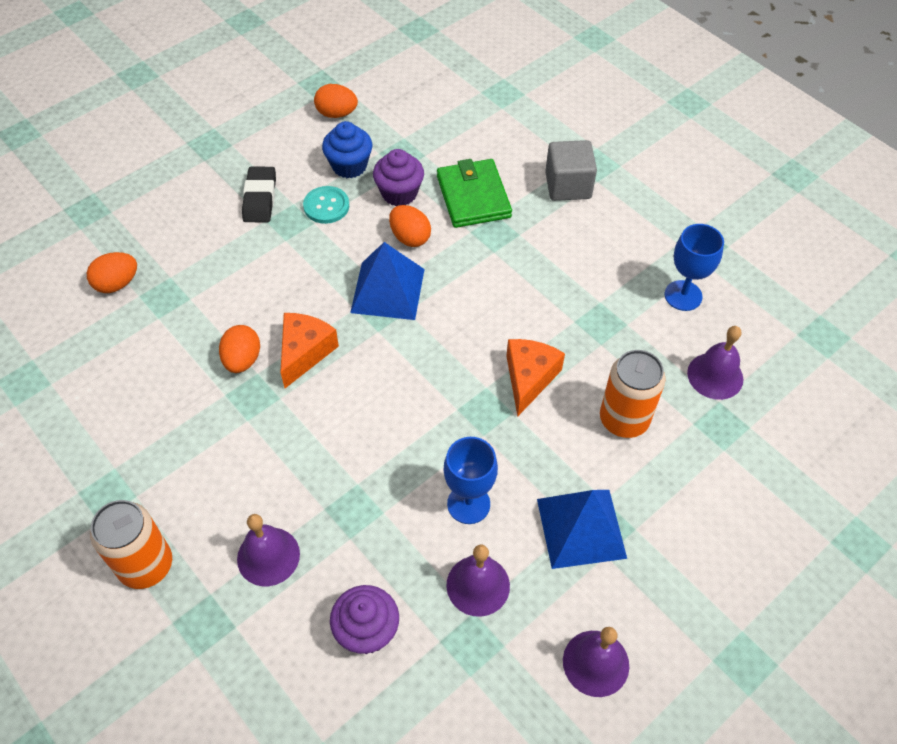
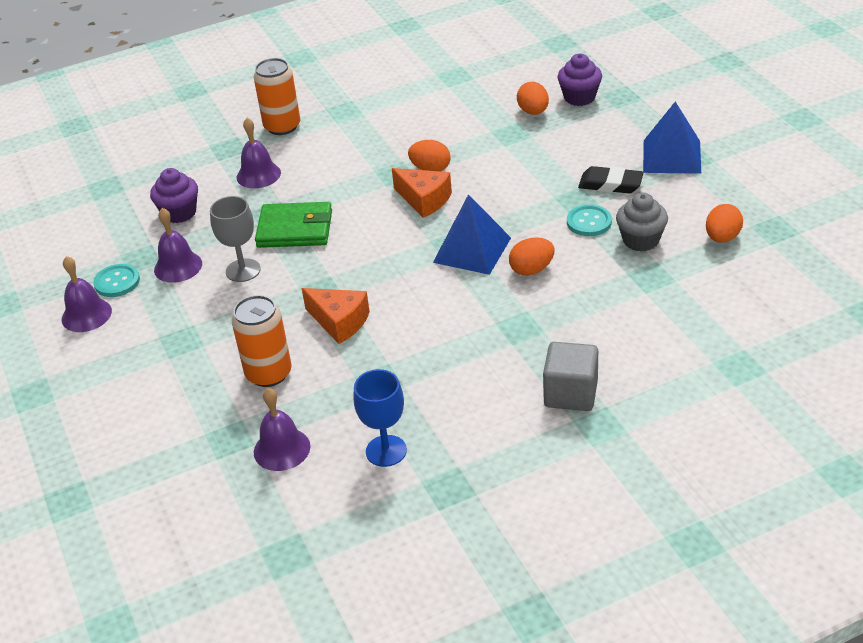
camera: 110 degrees right, 15 degrees down
(349, 166) = (641, 240): blue cupcake -> grey cupcake
(399, 193) = (593, 269): purple cupcake -> purple cupcake (579, 97)
(468, 504) = (243, 270): blue goblet -> grey goblet
(473, 197) = (574, 319): green wallet -> green wallet (295, 229)
(525, 652) = (117, 282): none -> turquoise button
(581, 528) = (188, 327): blue pyramid -> blue pyramid (672, 156)

